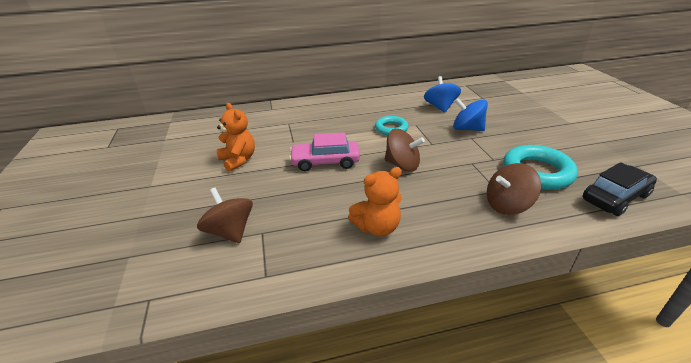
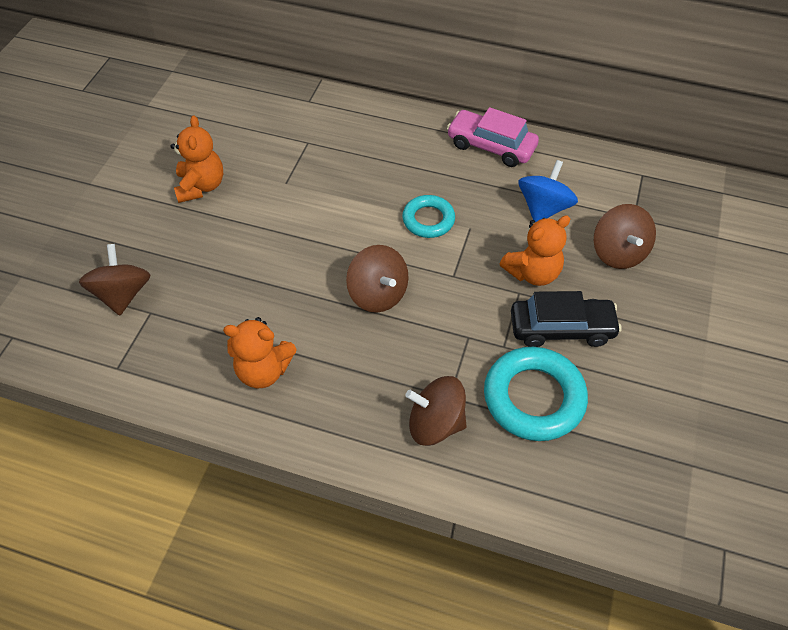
camera: 30 degrees right, 20 degrees up
(325, 162) = (293, 241): pink car -> pink car (491, 146)
(467, 129) = (532, 272): blue spinning top -> orange teddy bear
(493, 109) = (618, 252): none -> brown spinning top
(615, 197) = (582, 490): black car -> black car (561, 328)

